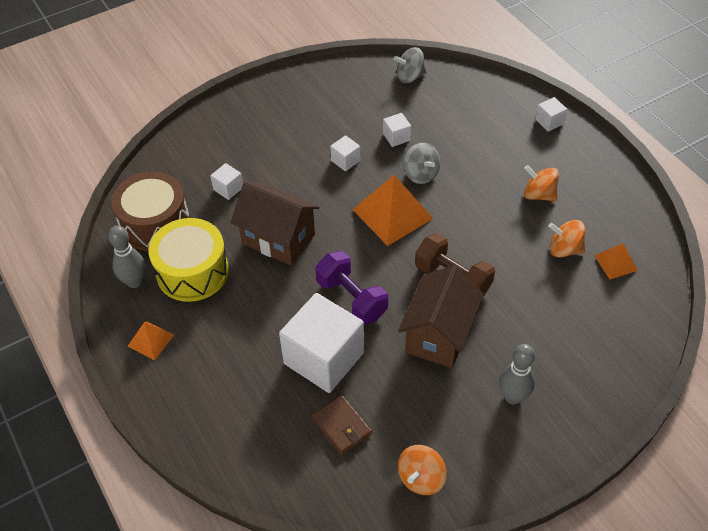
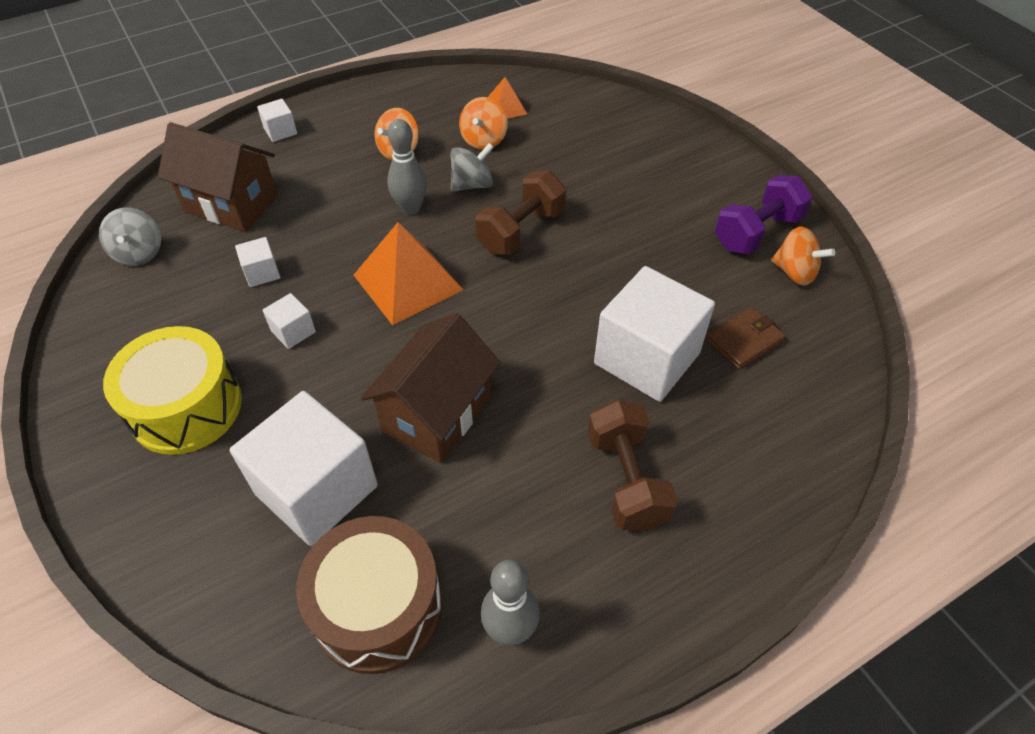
camera: 90 degrees left, 0 degrees up
(151, 340) = (632, 587): orange pyramid -> none
(192, 272) = (493, 533): yellow drum -> yellow drum (186, 407)
(223, 341) = (626, 479): none -> brown dumbbell
(228, 188) = (316, 490): white cube -> white cube, size x2.32
(351, 299) = (550, 328): purple dumbbell -> purple dumbbell (757, 232)
(421, 174) = (341, 251): grey spinning top -> grey spinning top (472, 184)
(439, 335) = (604, 248): brown house -> brown house (231, 203)
(513, 397) = (681, 195): grey bowling pin -> grey bowling pin (410, 208)

